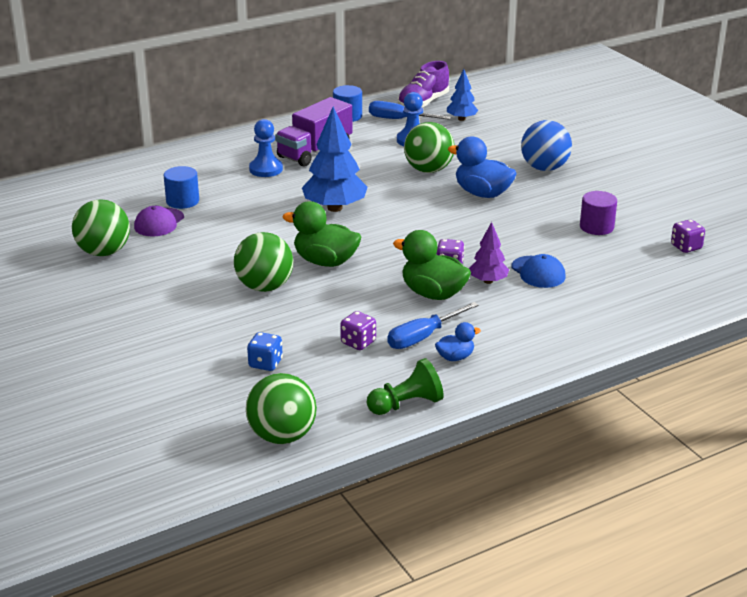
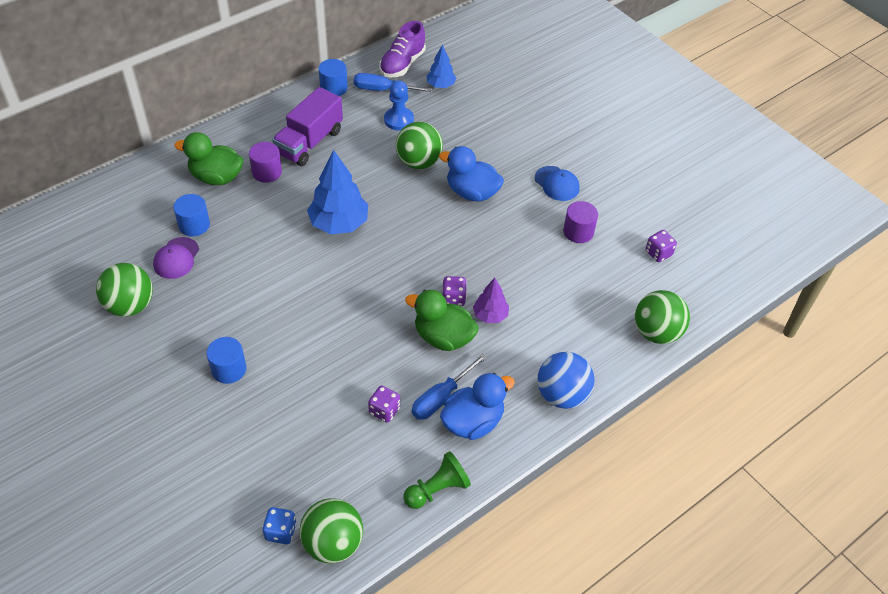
camera: 10 degrees left, 20 degrees up
(196, 302) = (229, 369): none -> blue cylinder
(264, 287) = (289, 342): green ball -> green ball (656, 332)
(265, 363) = (304, 448): blue dice -> blue dice (281, 531)
(266, 169) = (267, 172): blue pawn -> purple cylinder
(325, 261) = (340, 301): green duck -> green duck (216, 177)
(455, 357) = (472, 422): blue duck -> blue duck, size x1.88
(538, 272) = (533, 299): blue cap -> blue cap (557, 184)
(544, 168) = (524, 152): blue ball -> blue ball (562, 395)

